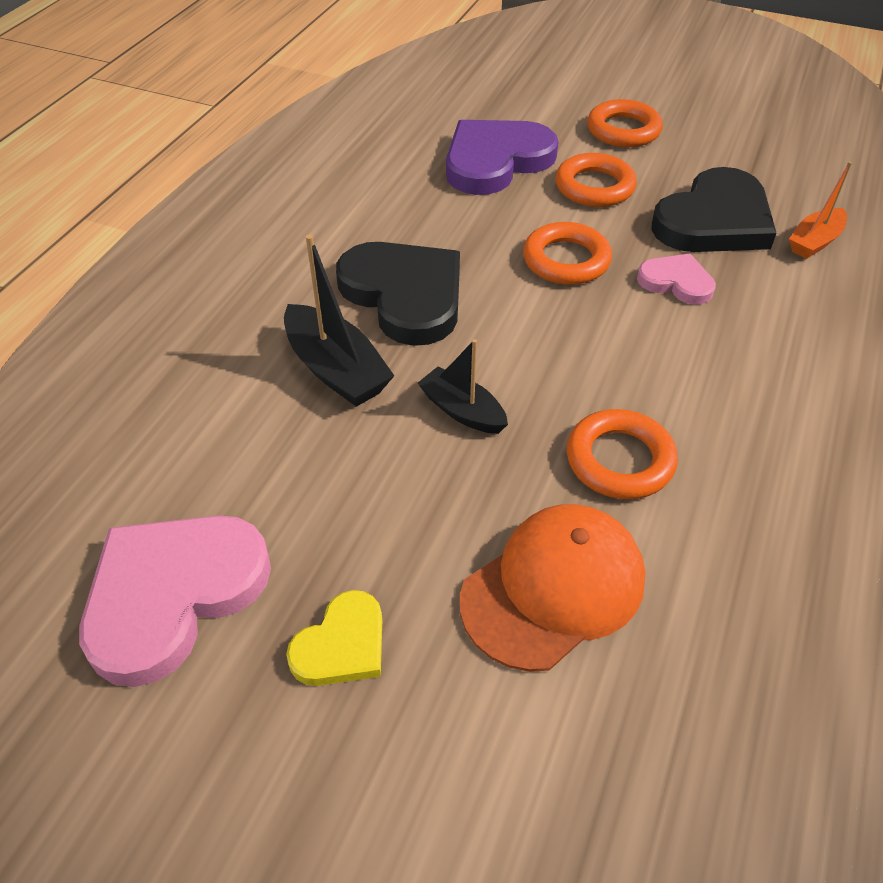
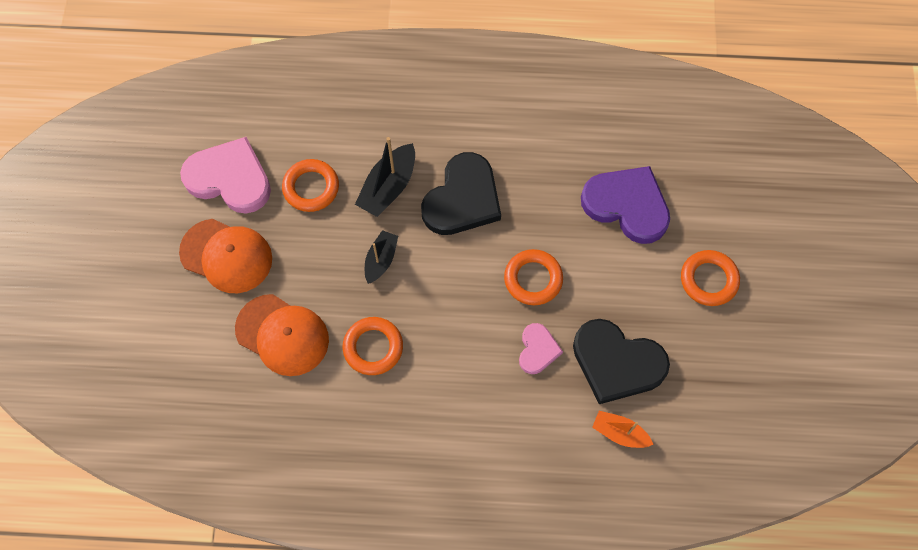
camera: 70 degrees right, 20 degrees up
(342, 645) = (226, 256): yellow heart -> orange cap
(594, 187) = (623, 277): orange ring -> orange ring (311, 188)

